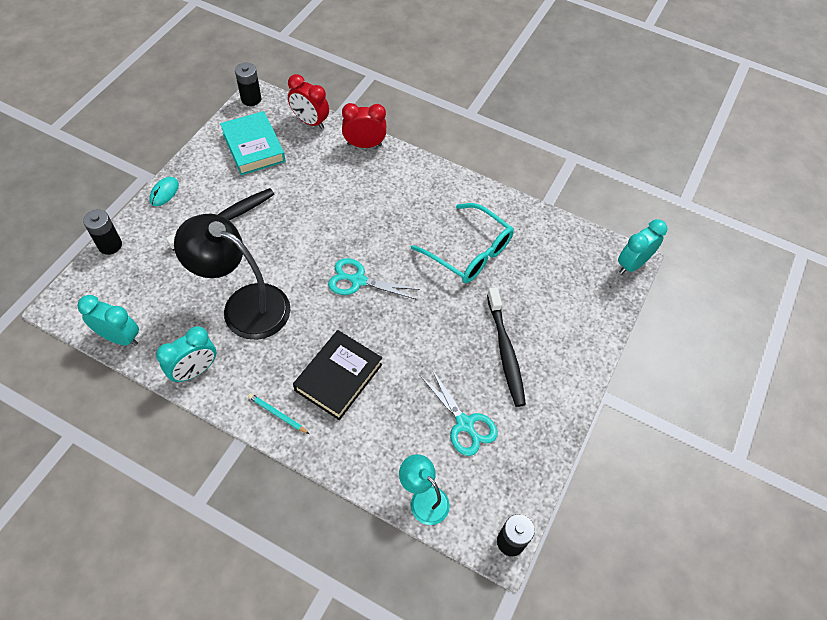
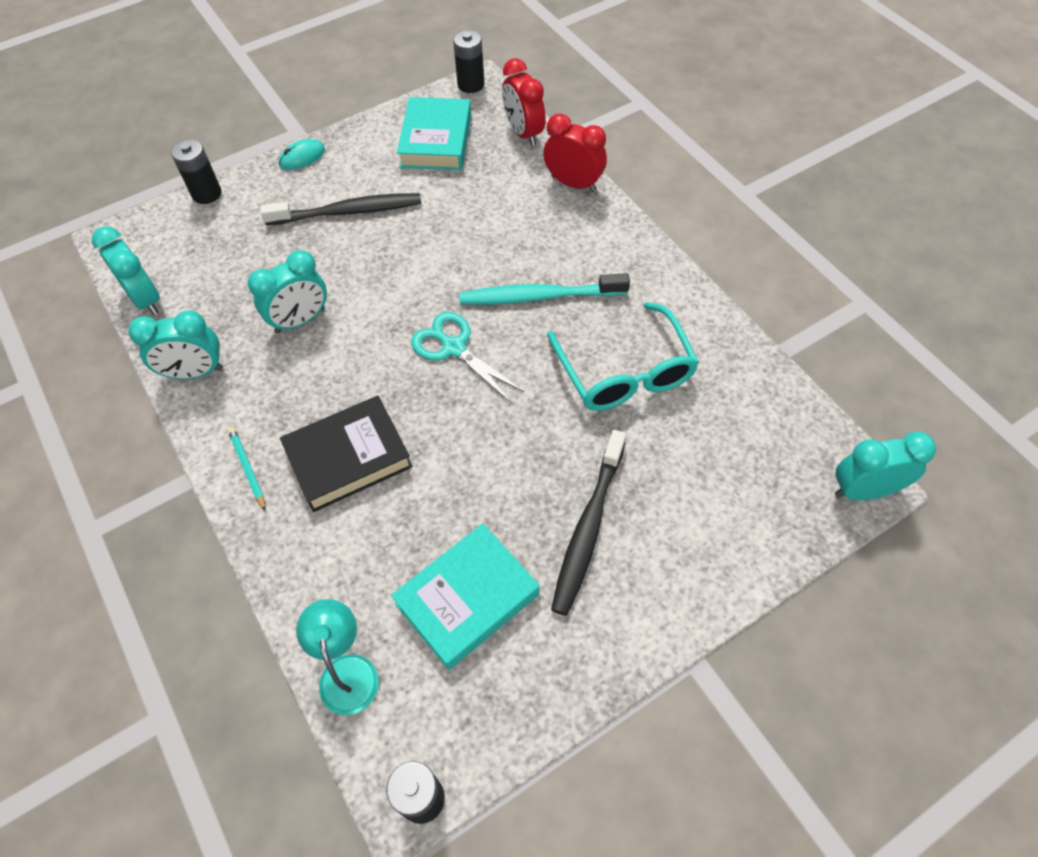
camera: 35 degrees right, 0 degrees up
(244, 305) = (300, 320): black lamp -> turquoise clock
(390, 226) = (539, 296): none -> turquoise toothbrush
(465, 424) = (467, 599): turquoise scissors -> turquoise book

